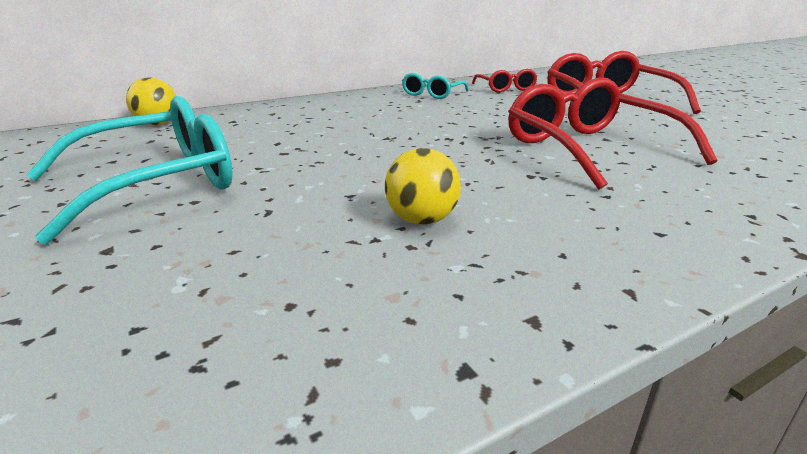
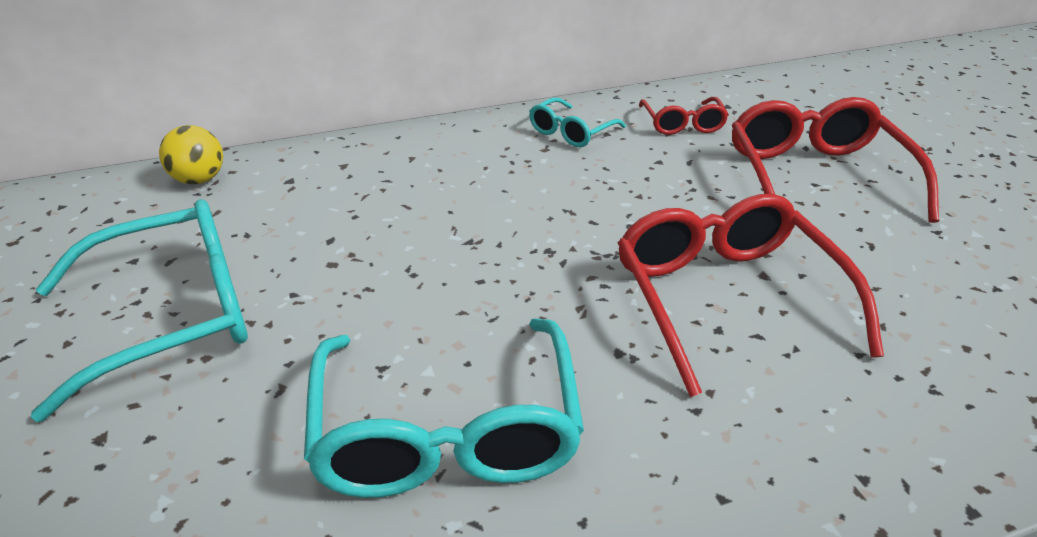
camera: 10 degrees right, 10 degrees up
(422, 220) = (447, 431): yellow ball -> turquoise glasses

